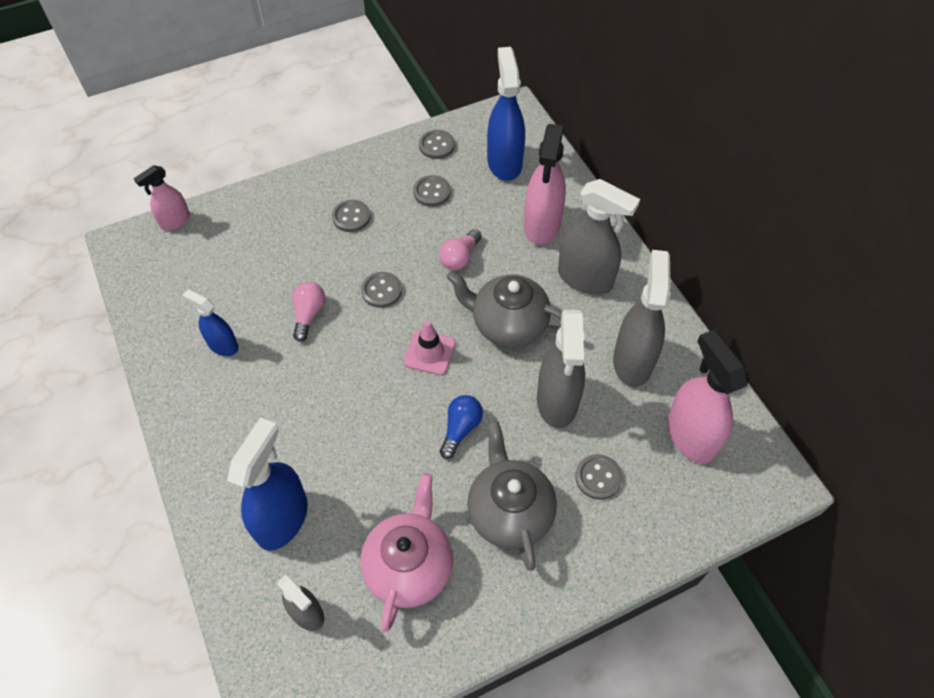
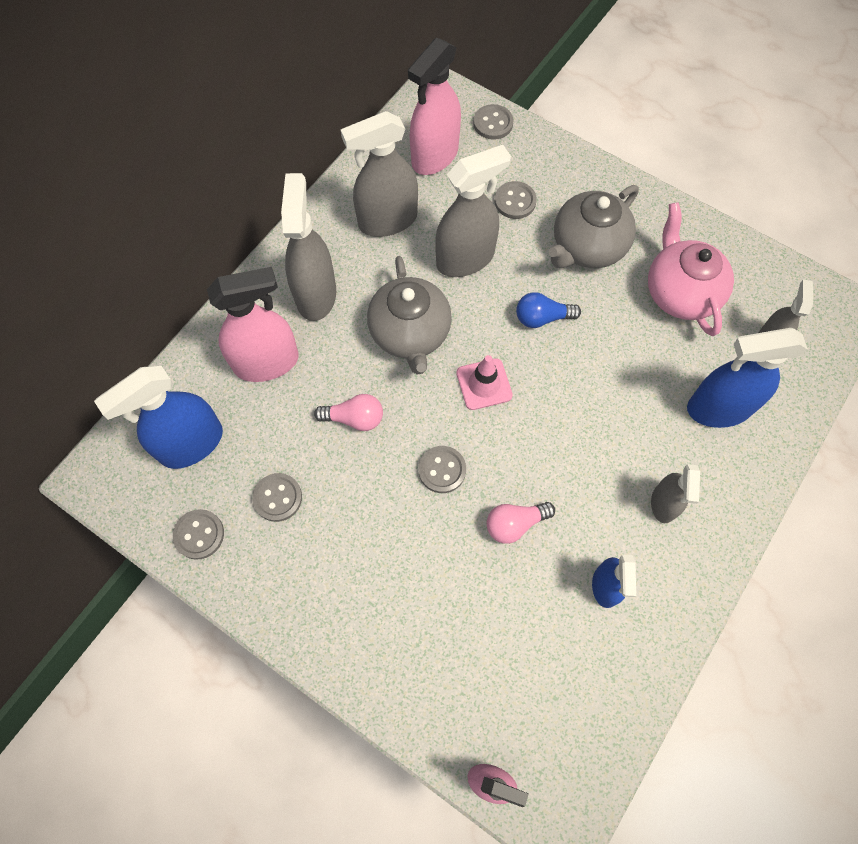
camera: 120 degrees left, 10 degrees up
(244, 421) = (663, 504): none -> grey spray bottle
(351, 217) = (363, 565): grey button -> grey button (493, 123)
(409, 566) = (680, 292): pink teapot -> pink teapot turned 90 degrees clockwise

